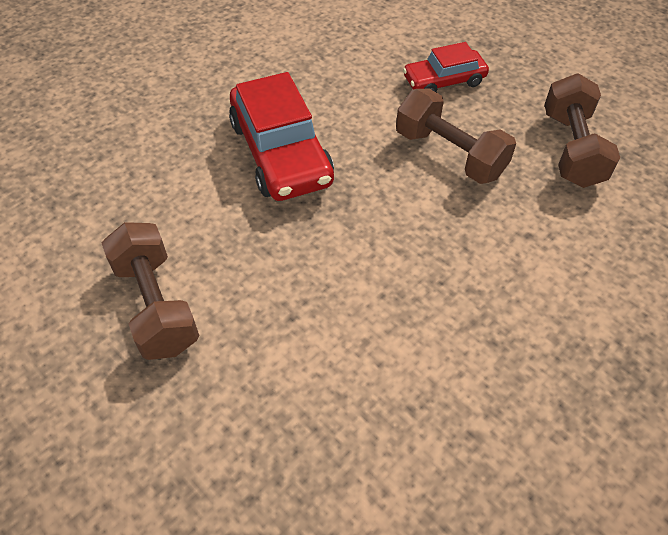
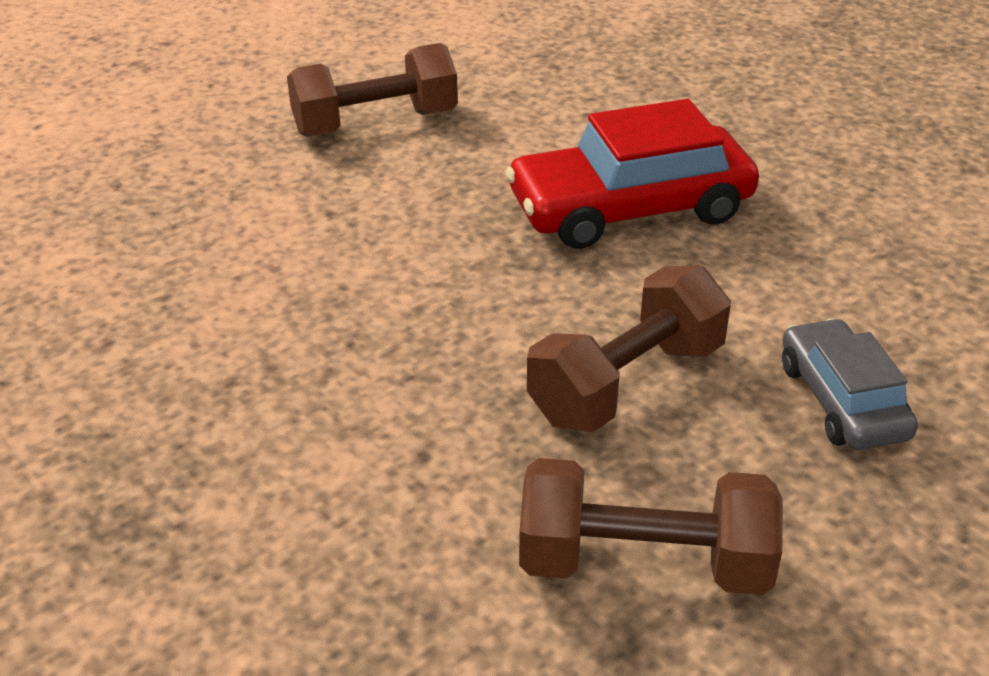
camera: 95 degrees right, 15 degrees down
(444, 81) = (842, 400): red car -> grey car

